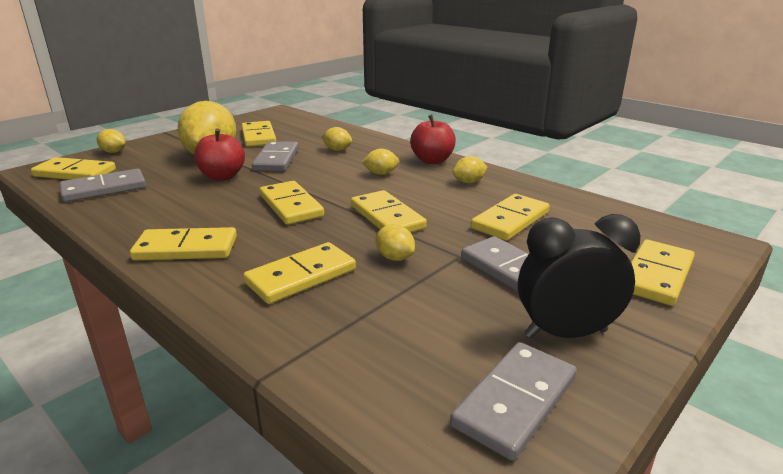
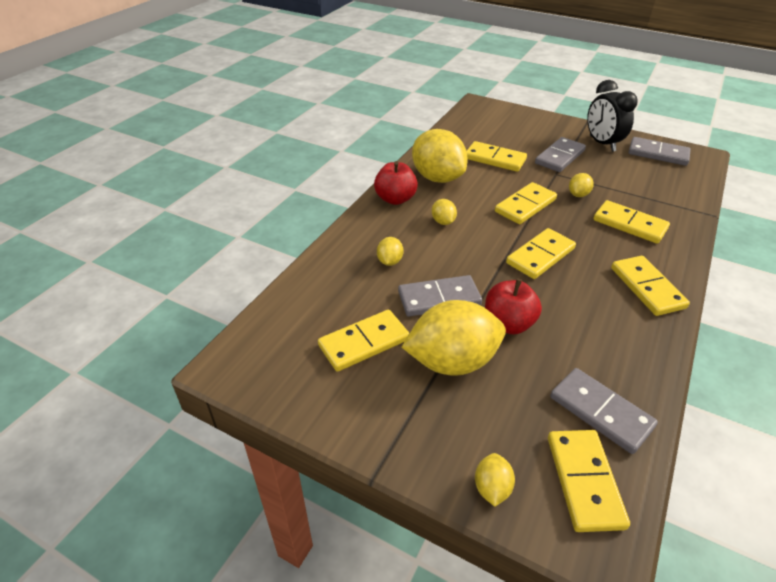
camera: 105 degrees left, 15 degrees up
(469, 182) = (437, 178): yellow lemon -> yellow lemon, size x2.25
(656, 275) = (529, 121): yellow domino -> none

